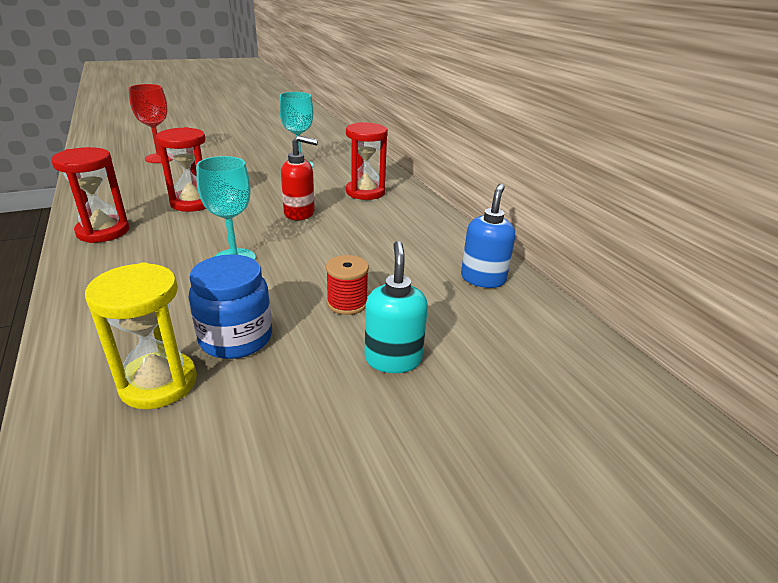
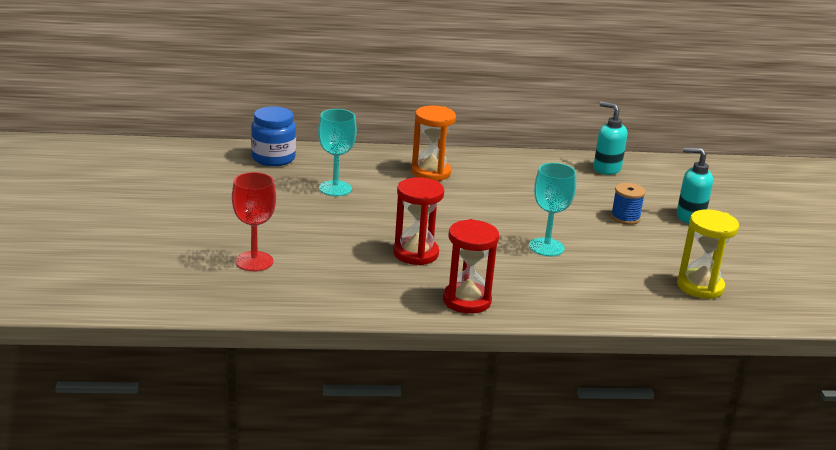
camera: 70 degrees left, 5 degrees down
(236, 338) = (658, 259): blue jar -> blue jar (273, 158)
(300, 213) = (467, 208): red soap dispenser -> none
(347, 303) = (625, 217): red spool -> blue spool
(365, 192) = (431, 172): red hourglass -> orange hourglass
(483, 279) = (606, 169): blue soap dispenser -> turquoise soap dispenser

